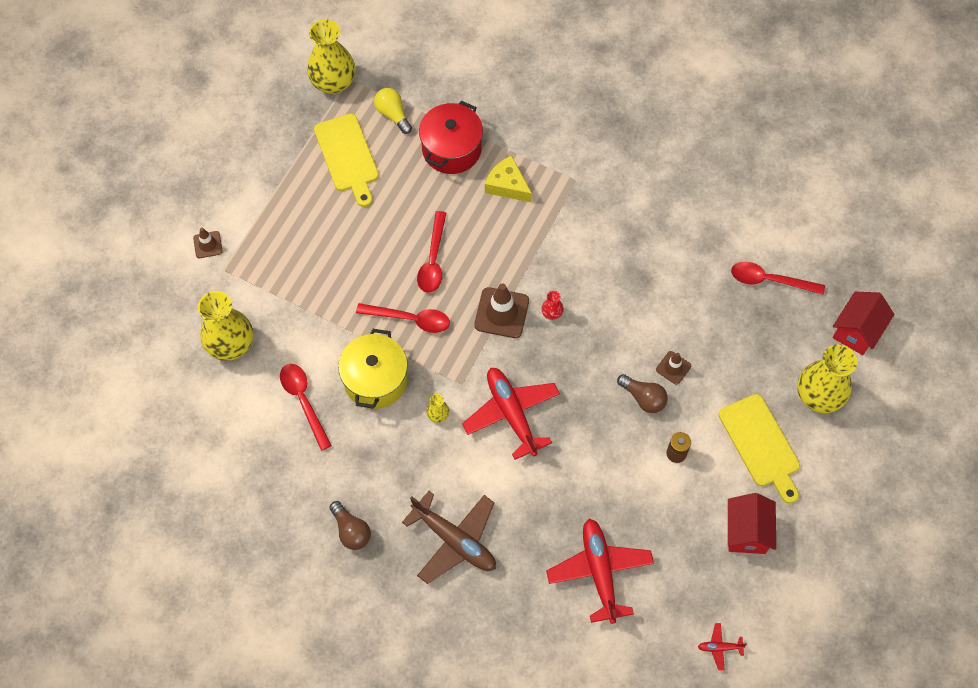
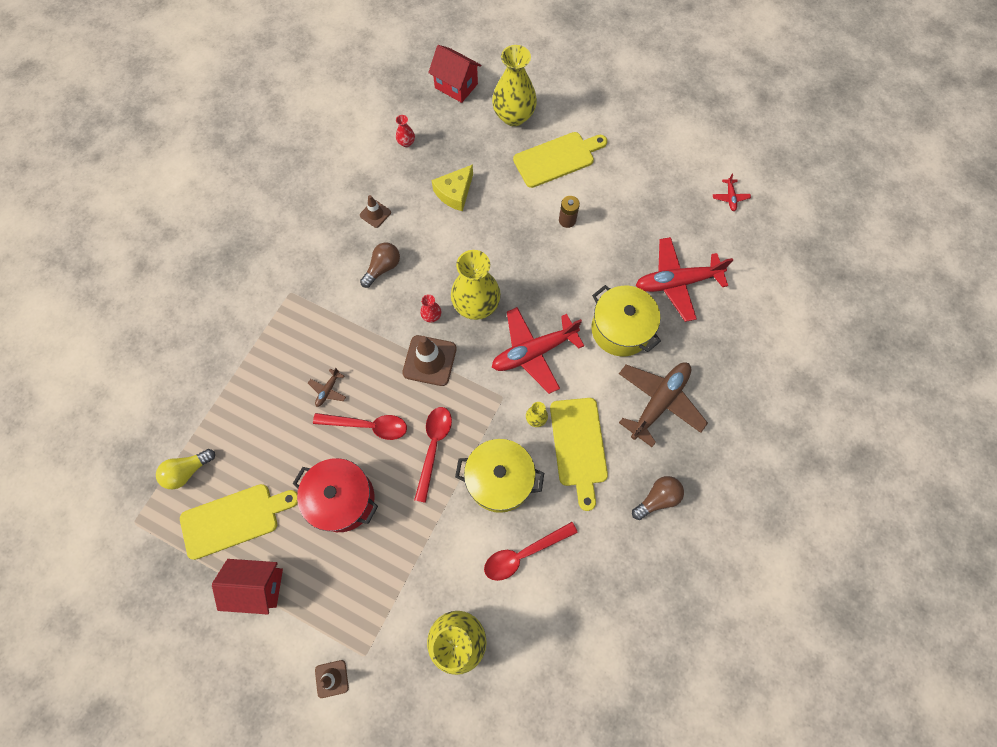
camera: 90 degrees left, 5 degrees up
(333, 83) = (135, 540): yellow vase -> yellow vase (476, 305)
(408, 456) = (578, 446): none -> yellow cutting board
(451, 149) = (240, 409): red pot -> red pot (342, 499)
(470, 222) = (328, 390): none -> brown plane
(507, 185) = (288, 355): yellow cheese -> yellow cheese (455, 193)
(539, 505) = (620, 329): none -> yellow pot
(643, 398) = (516, 243): brown light bulb -> brown light bulb (383, 268)
(673, 368) = (488, 219): brown traffic cone -> brown traffic cone (375, 214)
(747, 532) = (633, 173): red house -> red house (258, 586)
(769, 280) = (406, 142): red spoon -> red vase

